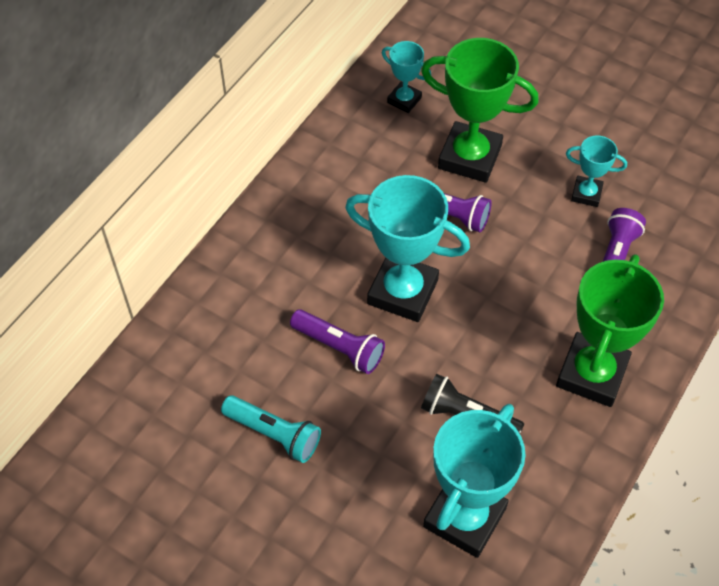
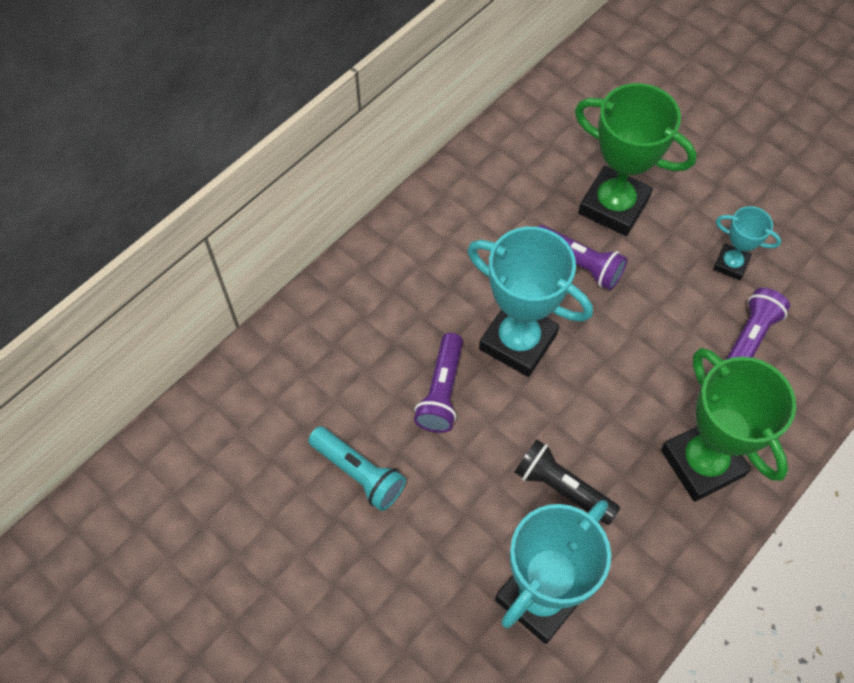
camera: 10 degrees right, 5 degrees up
(339, 347) = (441, 391): purple flashlight -> purple flashlight turned 60 degrees clockwise
(404, 100) = (555, 134): turquoise trophy -> none
(592, 373) = (702, 463): green trophy -> green trophy turned 60 degrees counterclockwise

